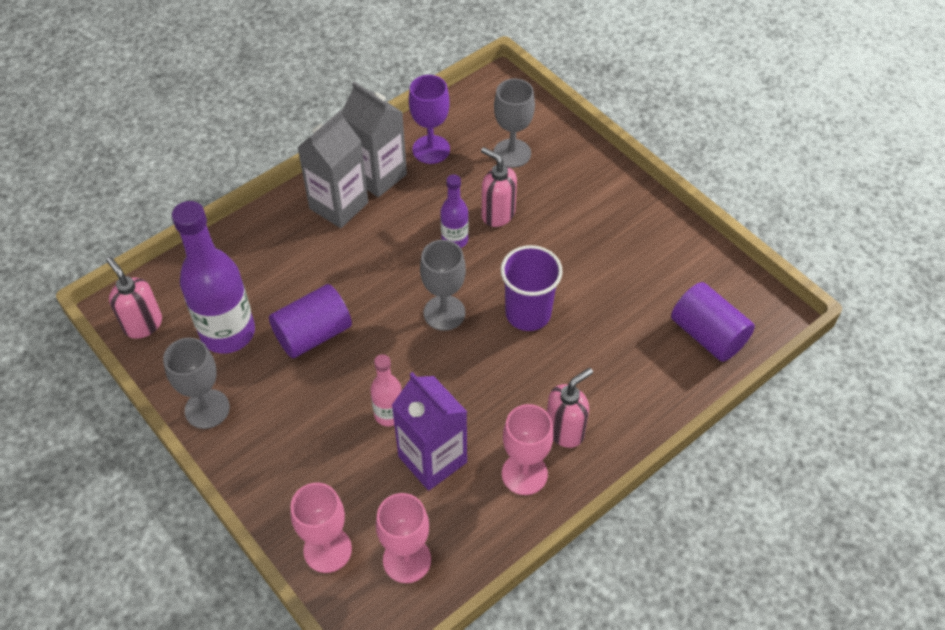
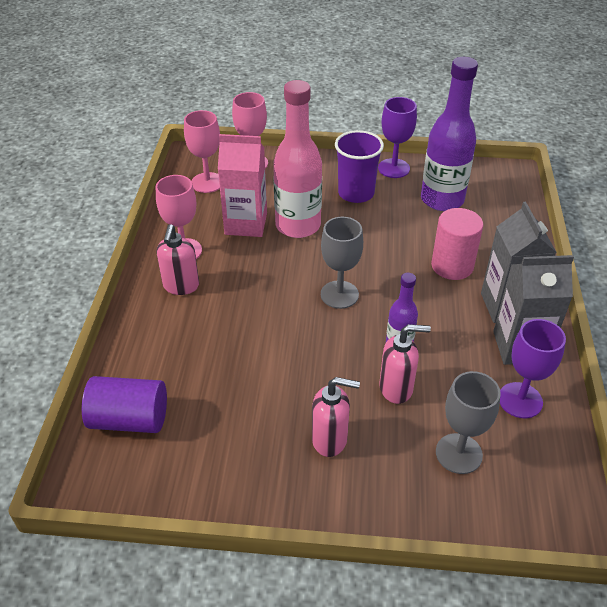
camera: 135 degrees right, 10 degrees down
(143, 324) = (488, 174): pink soap dispenser -> pink soap dispenser (330, 440)
(207, 409) = (393, 168): grey goblet -> purple goblet
(313, 334) = (397, 230): purple cylinder -> none
(324, 265) = (452, 266): none -> pink cylinder
(389, 414) = (298, 226): pink bottle -> pink bottle, size x1.94
(432, 459) = (246, 224): purple carton -> pink carton
(528, 313) = (284, 334): purple cup -> purple cup (356, 193)

